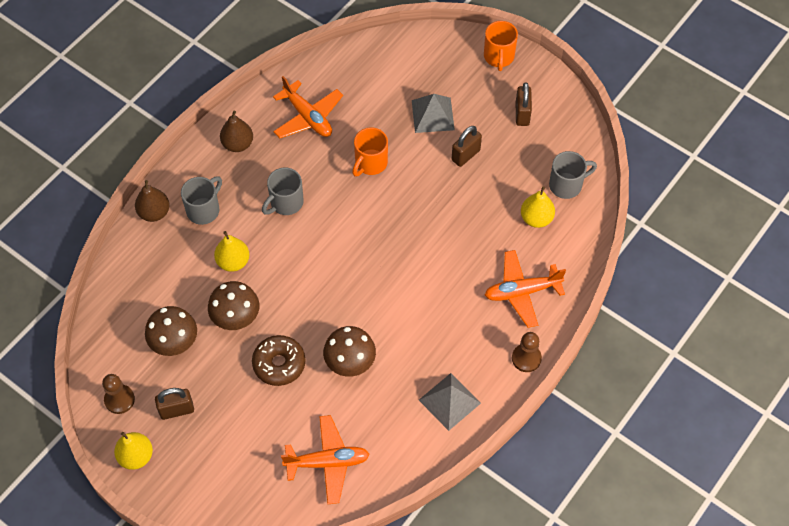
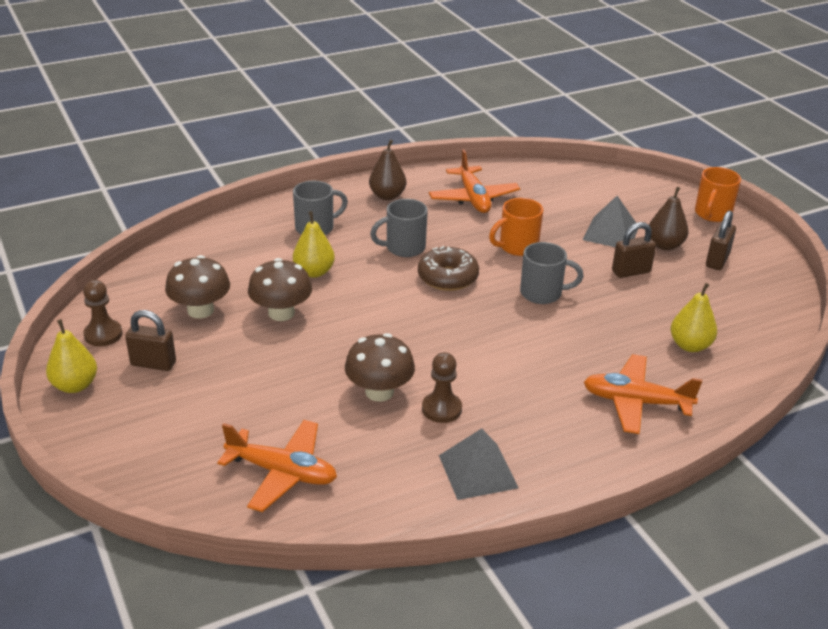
camera: 25 degrees right, 25 degrees down
(154, 213) = (265, 215): brown pear -> brown pear (665, 245)
(279, 364) = (297, 365): brown donut -> brown donut (447, 277)
(526, 358) = (606, 466): brown pawn -> brown pawn (441, 409)
(567, 185) = (744, 330): grey mug -> grey mug (543, 293)

